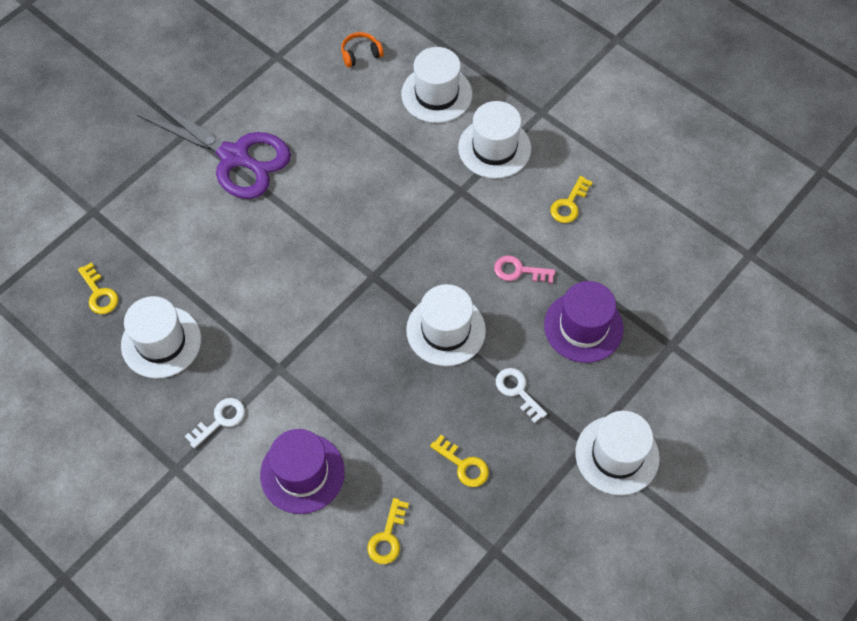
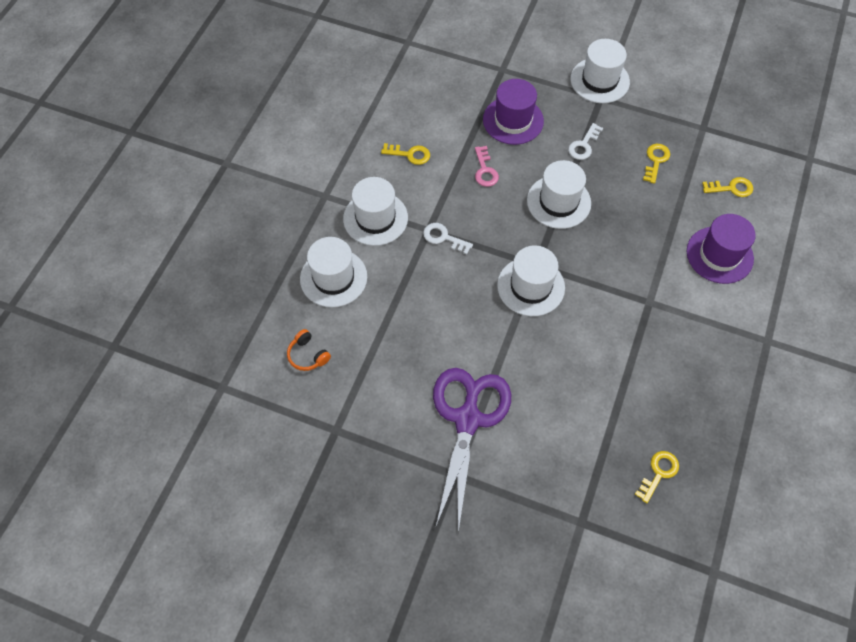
camera: 110 degrees left, 0 degrees up
(161, 342) = (674, 399): white hat -> white hat (531, 286)
(220, 420) = (713, 326): white key -> white key (443, 237)

